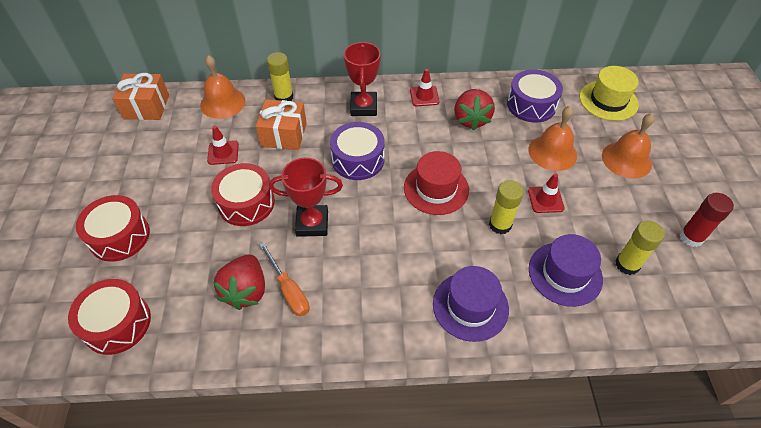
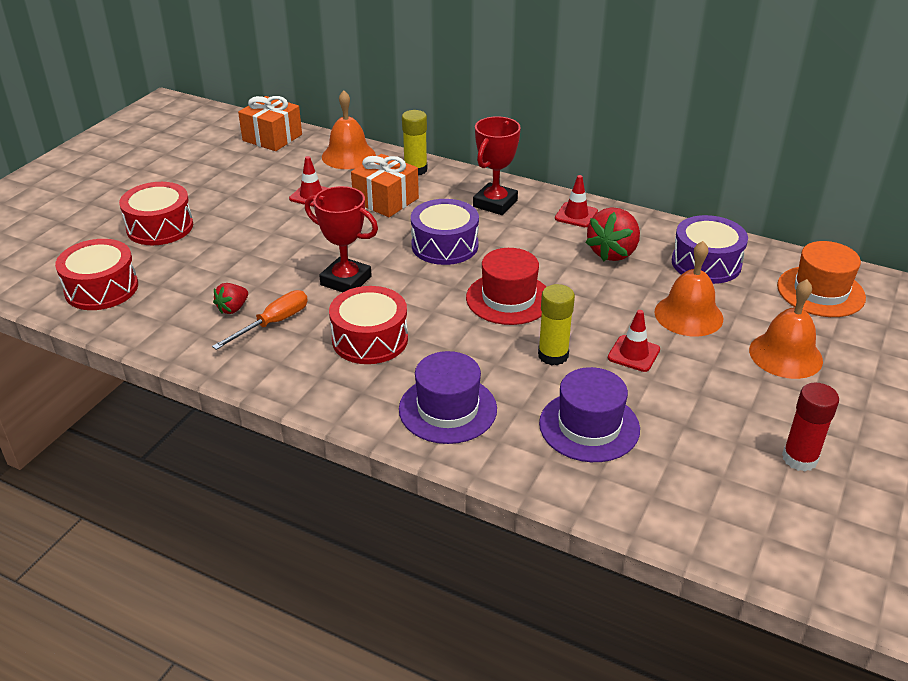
camera: 30 degrees right, 15 degrees down
(246, 203) = (296, 242): red drum -> red drum (370, 339)
(246, 291) = (233, 308): red strawberry -> red strawberry, size x0.55
(289, 290) = (273, 323): orange screwdriver -> orange screwdriver turned 135 degrees counterclockwise
(608, 100) = (820, 291): yellow hat -> orange hat
(627, 264) = (679, 449): yellow glue stick -> none

